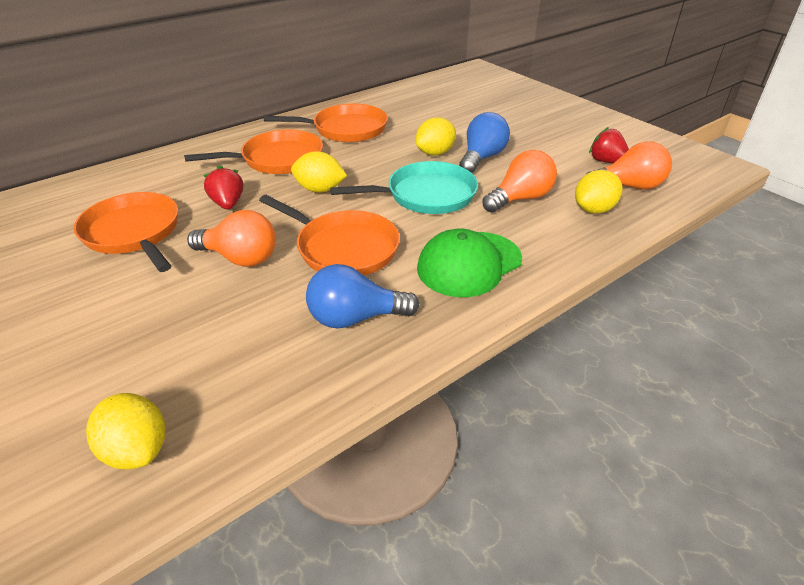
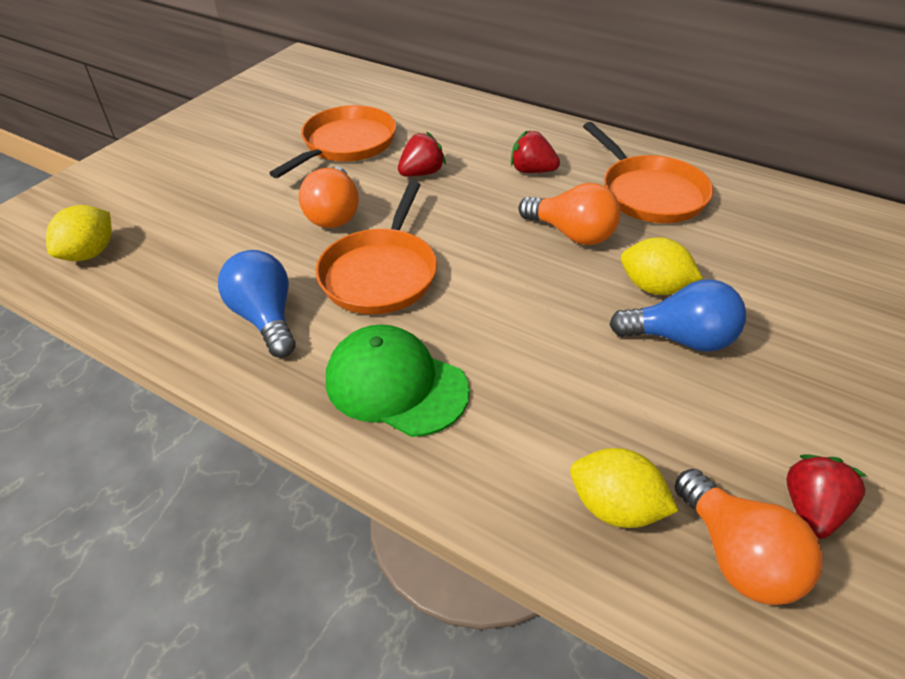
camera: 70 degrees right, 5 degrees up
(278, 159) = (532, 171): orange pan -> red strawberry
(320, 190) = (487, 220): yellow lemon -> none
(426, 195) = (532, 308): turquoise pan -> none
(520, 199) = (588, 406): orange light bulb -> orange light bulb (572, 234)

